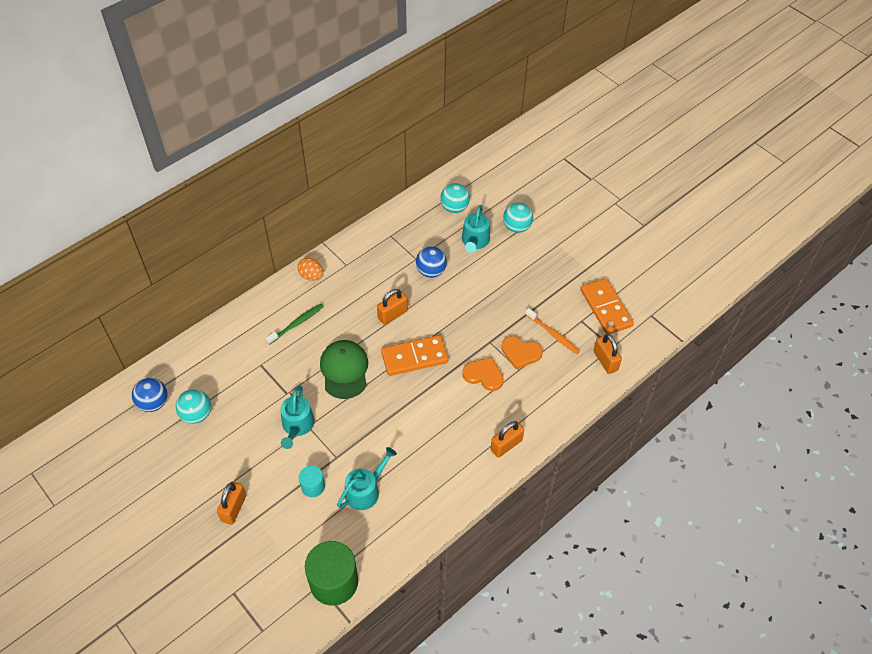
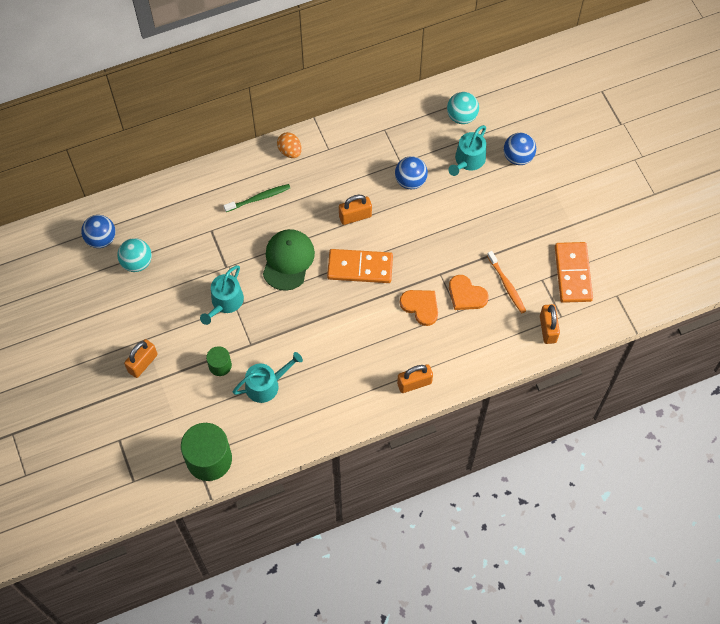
camera: 20 degrees right, 10 degrees up
(313, 486) = (220, 365): turquoise cylinder -> green cylinder
(516, 227) = (518, 157): turquoise ball -> blue ball

